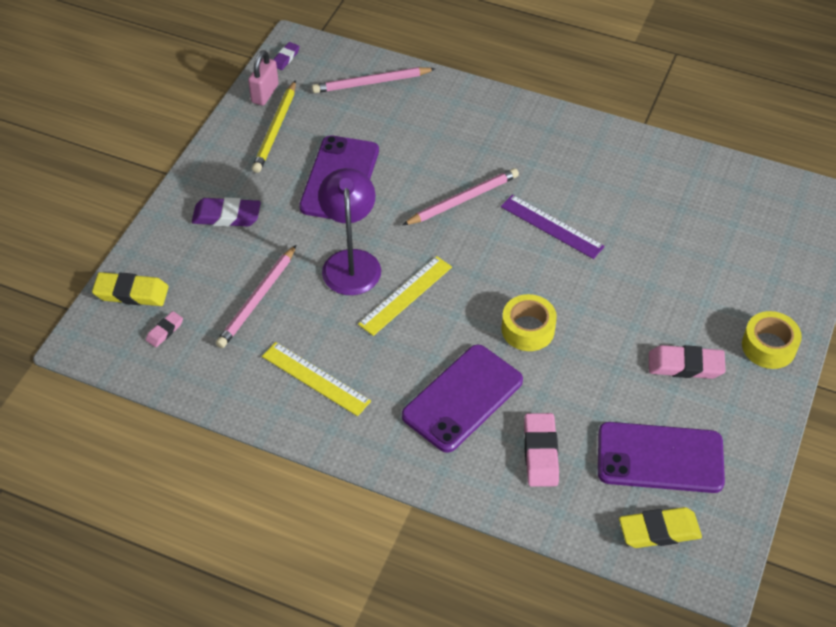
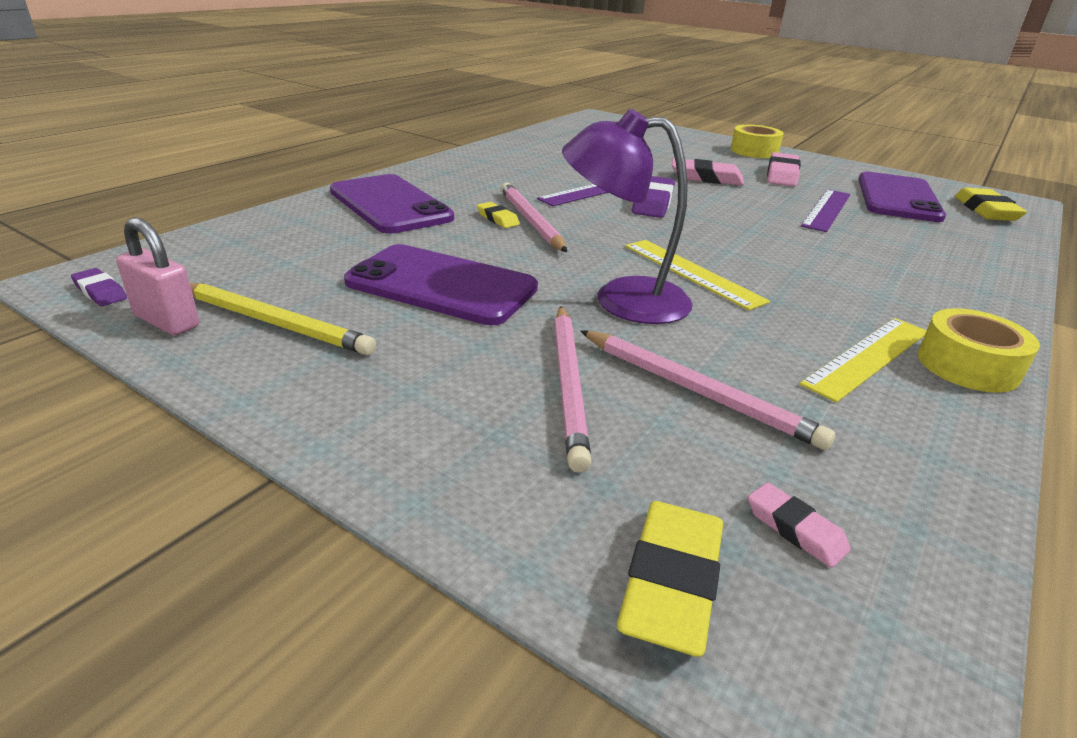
camera: 80 degrees left, 20 degrees down
(226, 216) = (467, 401): purple eraser -> purple eraser (652, 203)
(371, 82) = (256, 239): pink pencil -> pink pencil (568, 384)
(458, 181) = (497, 219): none -> yellow eraser
(462, 398) = (862, 264): purple phone -> purple phone (390, 205)
(528, 329) = (745, 220): yellow tape -> yellow tape (967, 365)
(540, 453) = (922, 240): pink eraser -> pink eraser (706, 178)
(588, 391) = (827, 210): none -> purple ruler

